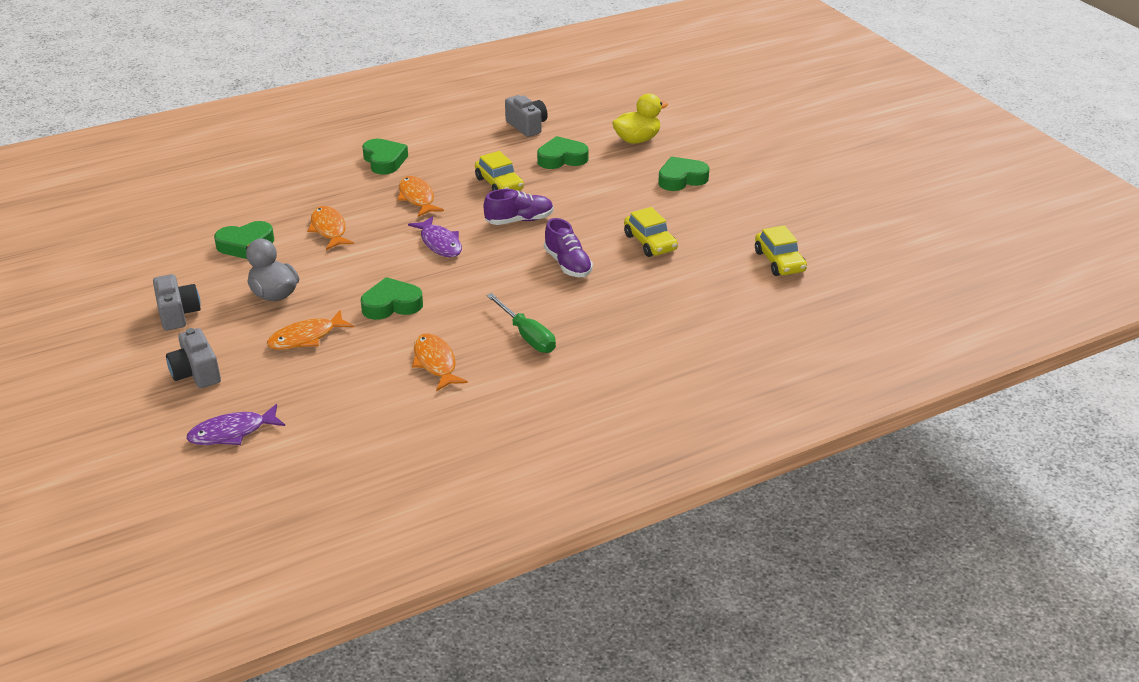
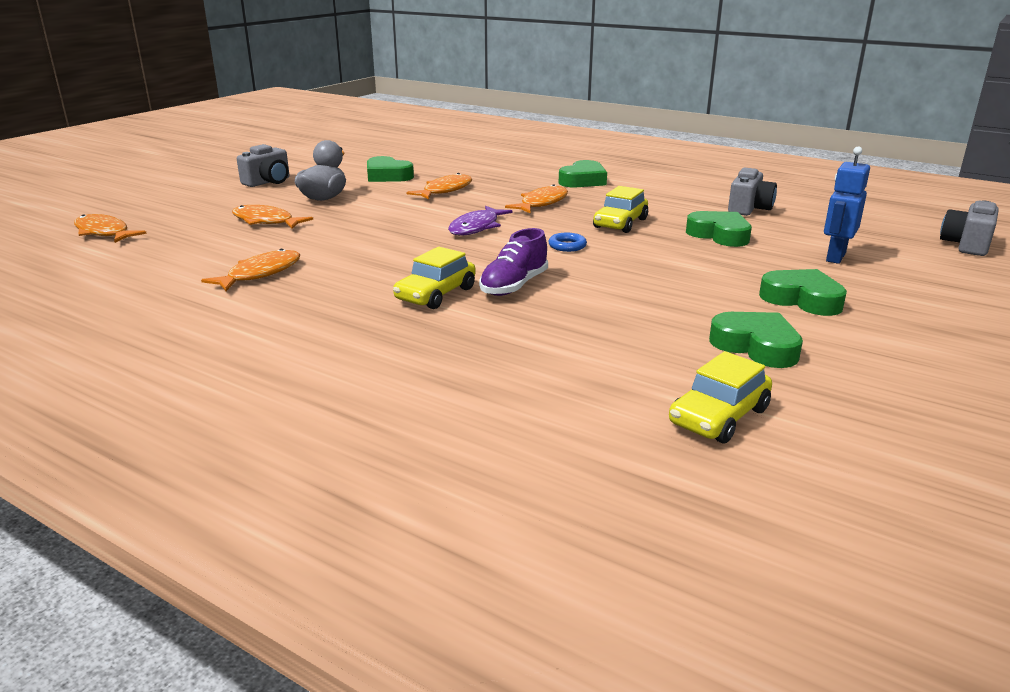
camera: 60 degrees right, 10 degrees down
(196, 373) = (187, 204): grey camera -> grey camera (966, 245)
(232, 432) = (104, 232): purple fish -> orange fish
(391, 305) = (348, 235): green heart -> green heart (756, 346)
(519, 220) = (567, 246): purple shoe -> blue ring
(527, 336) = (346, 300): green screwdriver -> none
(637, 140) = (835, 257): yellow duck -> blue robot
(650, 242) = (625, 316): yellow car -> yellow car (436, 294)

